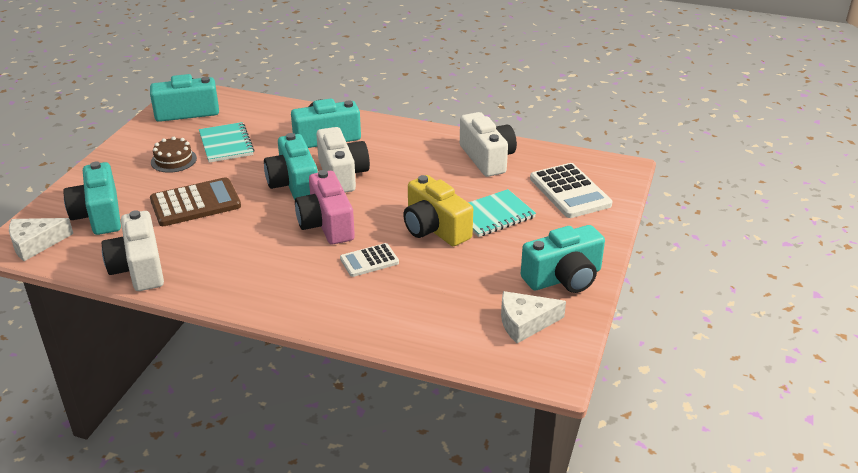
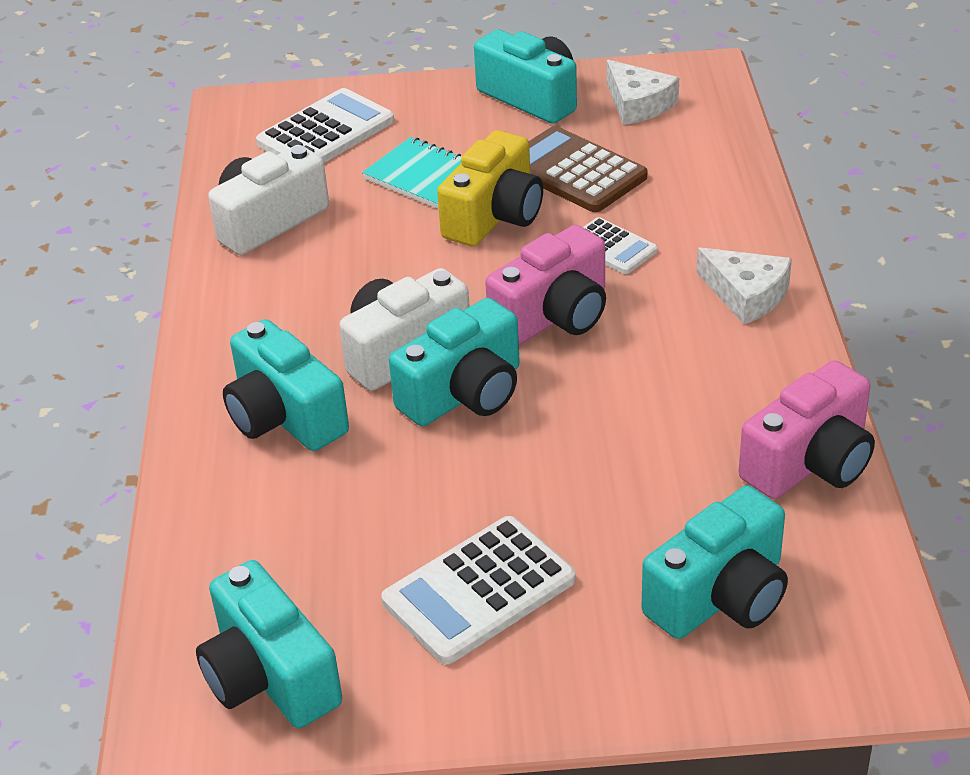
camera: 110 degrees left, 5 degrees up
(35, 243) = (860, 634): white cheese -> white cheese (746, 294)
(139, 268) = (810, 462): white camera -> pink camera
(173, 160) = (479, 590): brown cake -> white calculator
(195, 203) = (598, 485): brown calculator -> brown calculator (574, 171)
(226, 144) = (378, 541): turquoise notebook -> none

